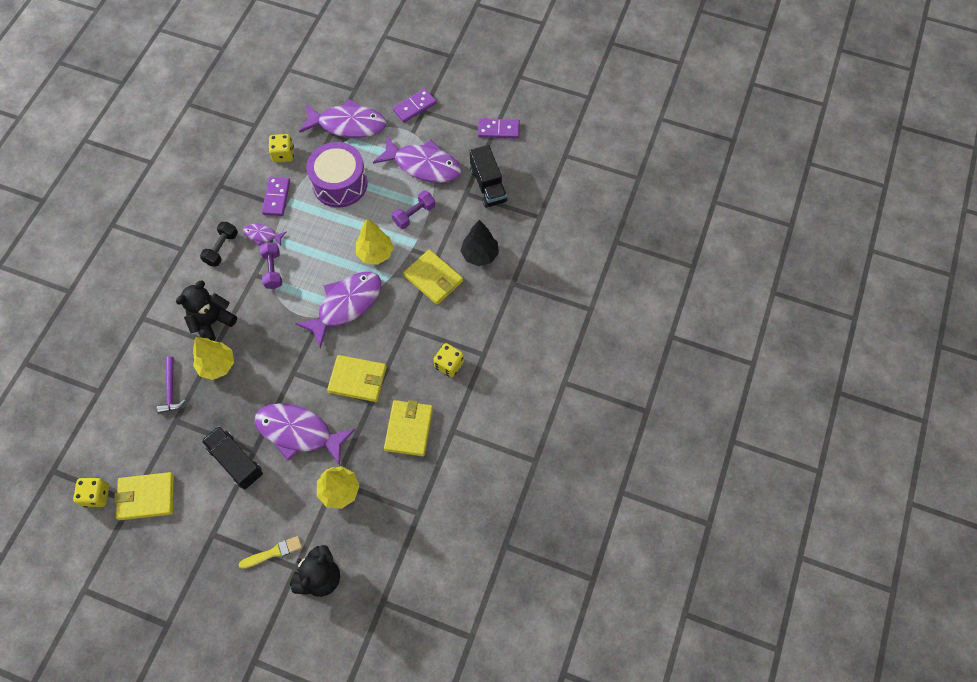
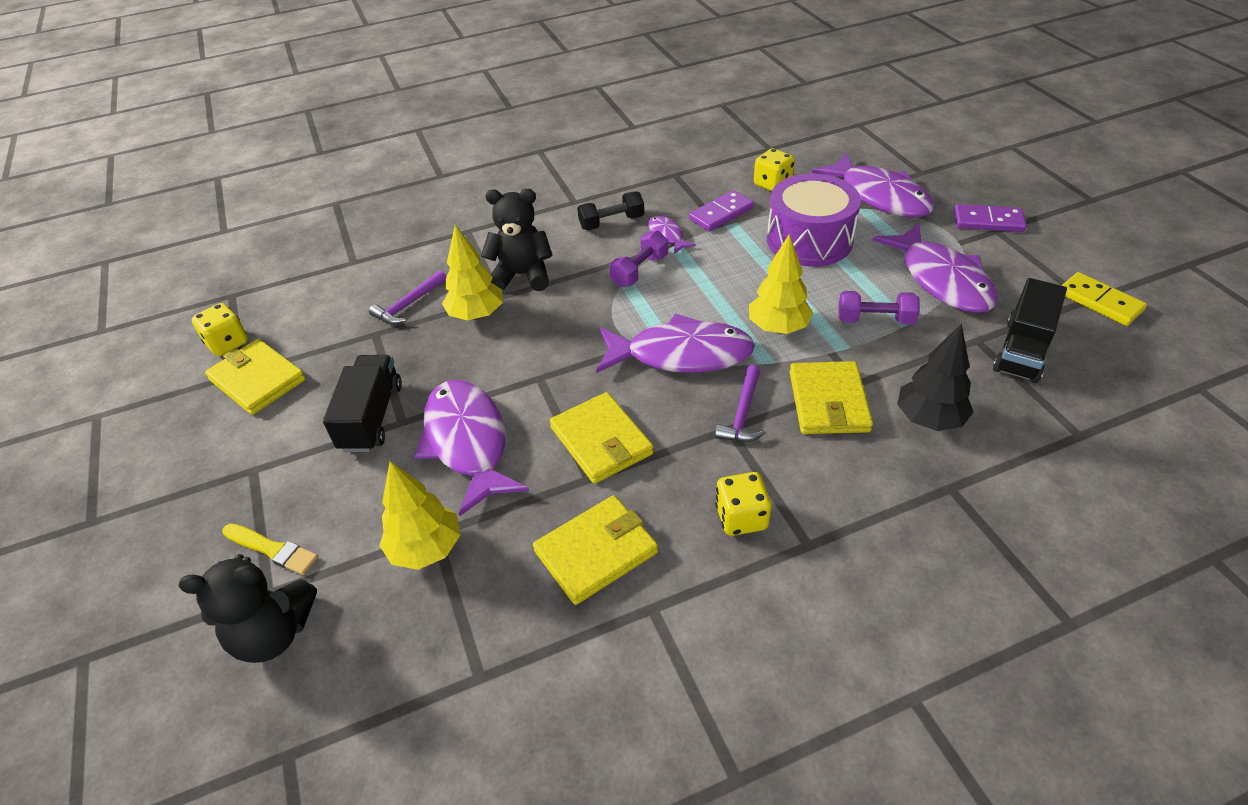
camera: 50 degrees right, 20 degrees down
(404, 315) = (742, 414): none -> purple hammer
(498, 130) = (1099, 301): purple domino -> yellow domino

